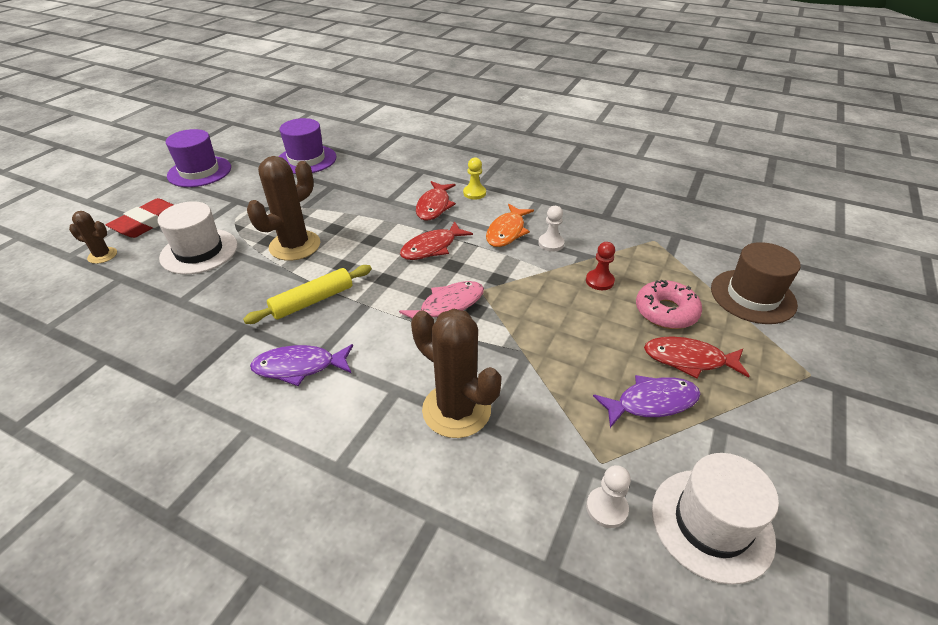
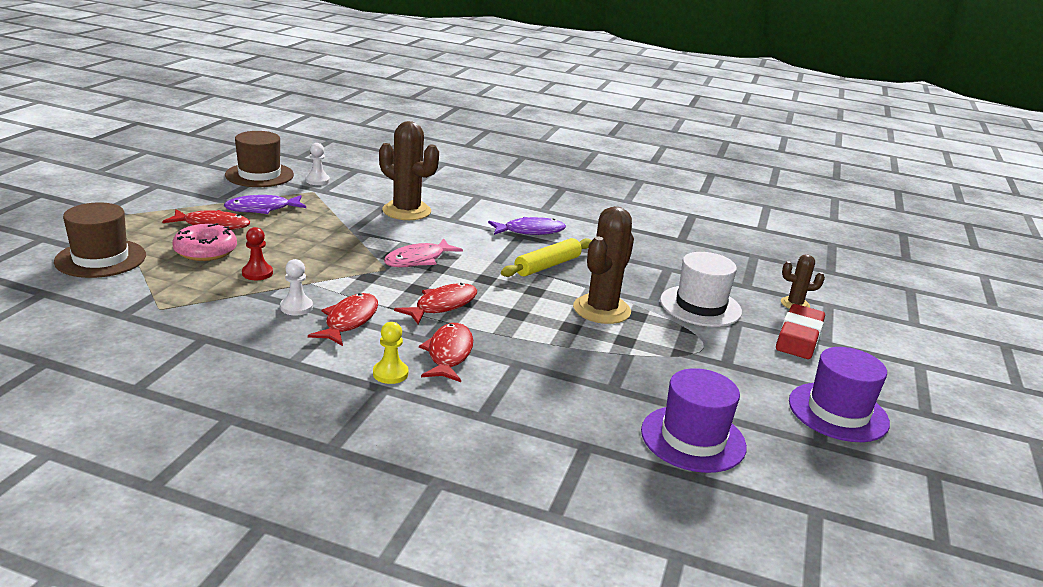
camera: 170 degrees right, 15 degrees down
(507, 231) = (349, 321): orange fish -> red fish
(711, 523) = (259, 175): white hat -> brown hat

